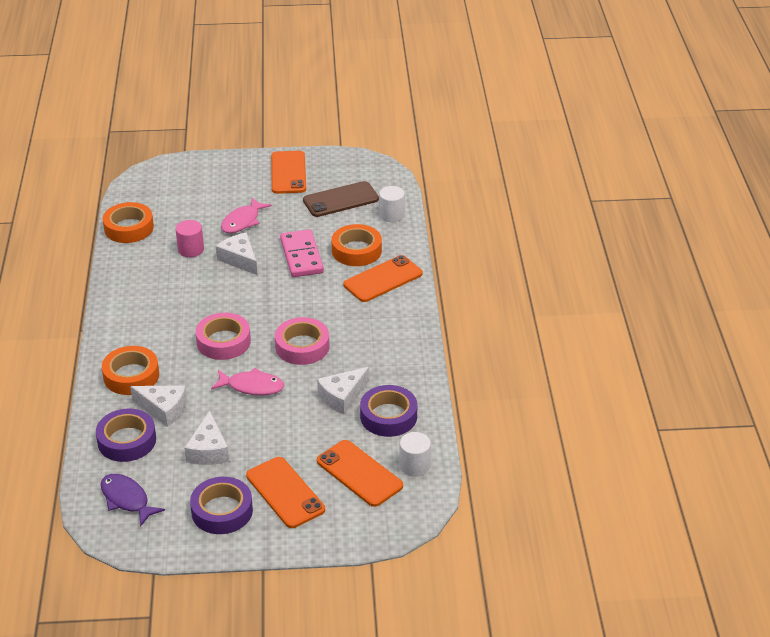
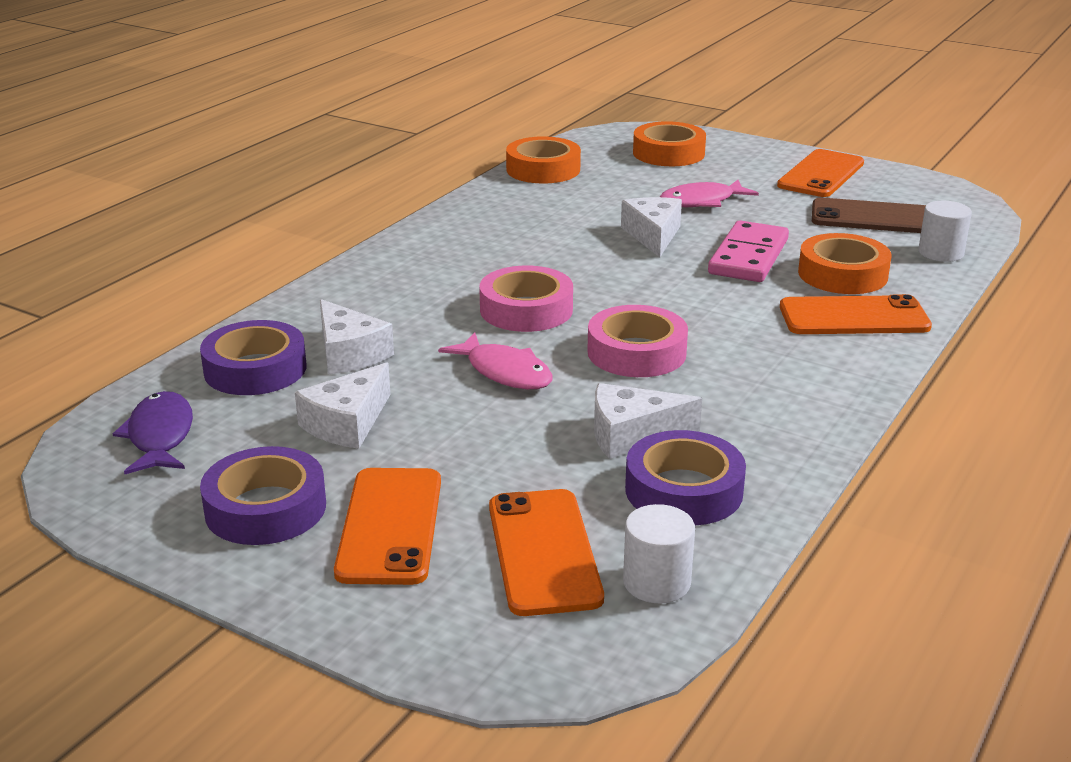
camera: 35 degrees right, 10 degrees down
(131, 376) = (356, 304): orange tape -> orange tape (668, 153)
(191, 249) = (597, 208): pink cylinder -> none

